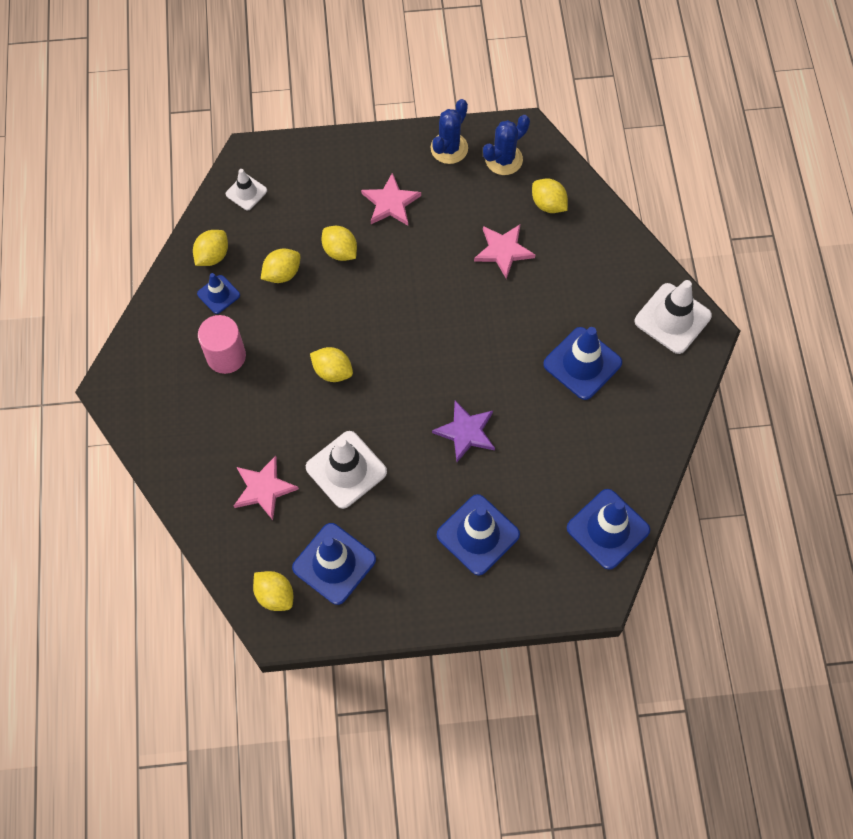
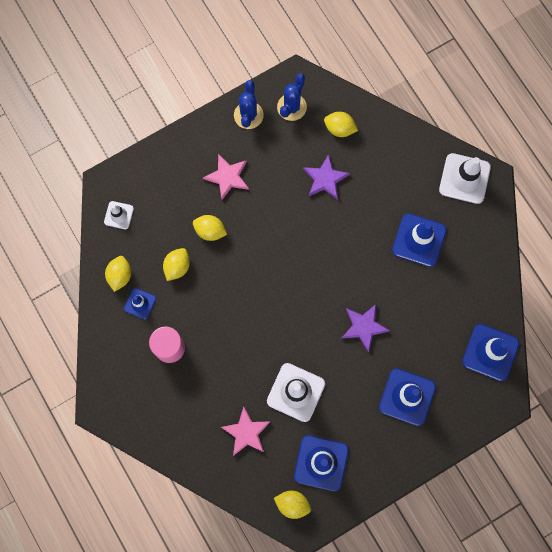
camera: 25 degrees left, 10 degrees up
(332, 371) = (250, 324): yellow lemon -> none
(503, 251) = (325, 179): pink star -> purple star

